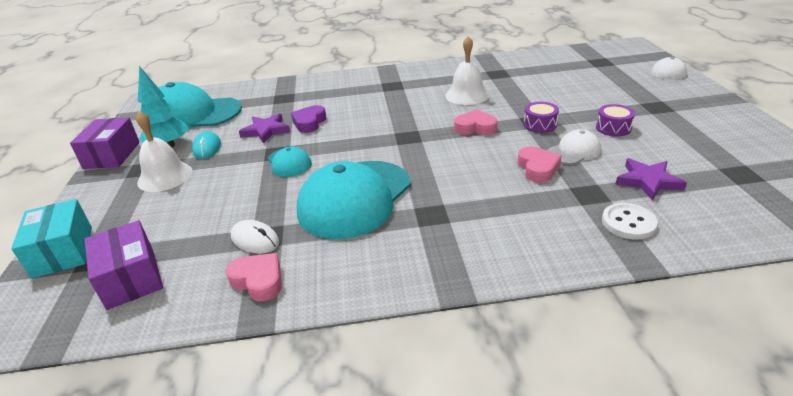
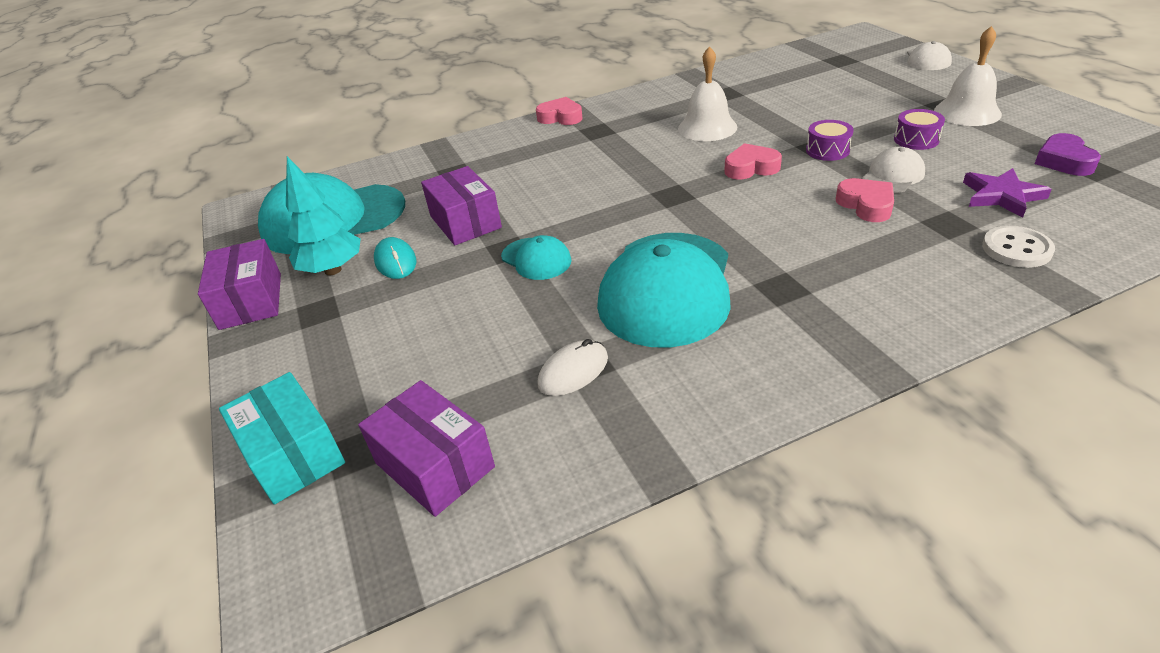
camera: 15 degrees left, 5 degrees up
(165, 176) = (364, 314): white bell -> white bell (967, 112)
(255, 239) = (573, 371): white mouse -> white mouse turned 60 degrees counterclockwise
(258, 281) = (623, 423): pink heart -> pink heart (560, 117)
(266, 130) = (465, 222): purple star -> purple box
(309, 123) = (521, 200): purple heart -> purple heart (1063, 161)

